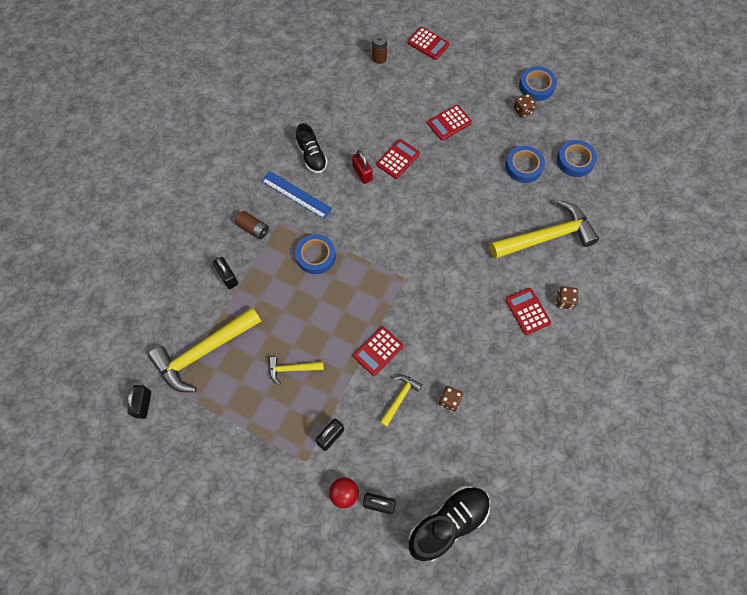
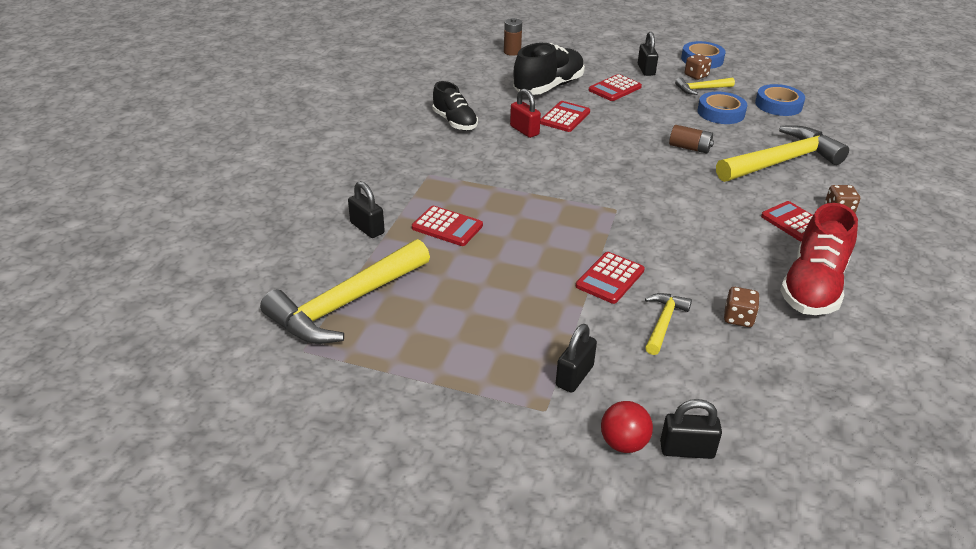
camera: 10 degrees left, 30 degrees down
(143, 404) = (255, 371): black padlock -> black padlock (646, 70)
(253, 229) = (393, 183): brown battery -> brown battery (689, 148)
(292, 369) = (489, 308): yellow hammer -> yellow hammer (701, 89)
(296, 194) = (444, 152): blue ruler -> none
(316, 256) = (487, 200): blue tape -> none
(428, 44) = (564, 40): red calculator -> red calculator (447, 227)
(448, 523) = (811, 460): black shoe -> black shoe (548, 87)
(511, 378) = (812, 287): none -> red shoe

